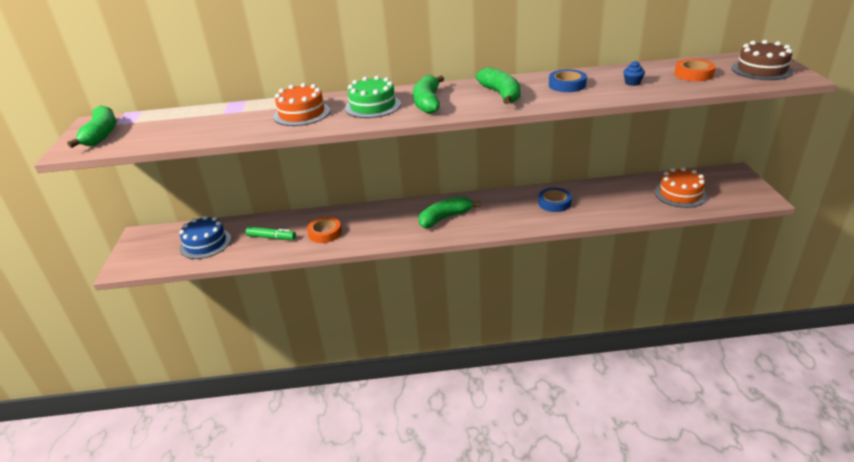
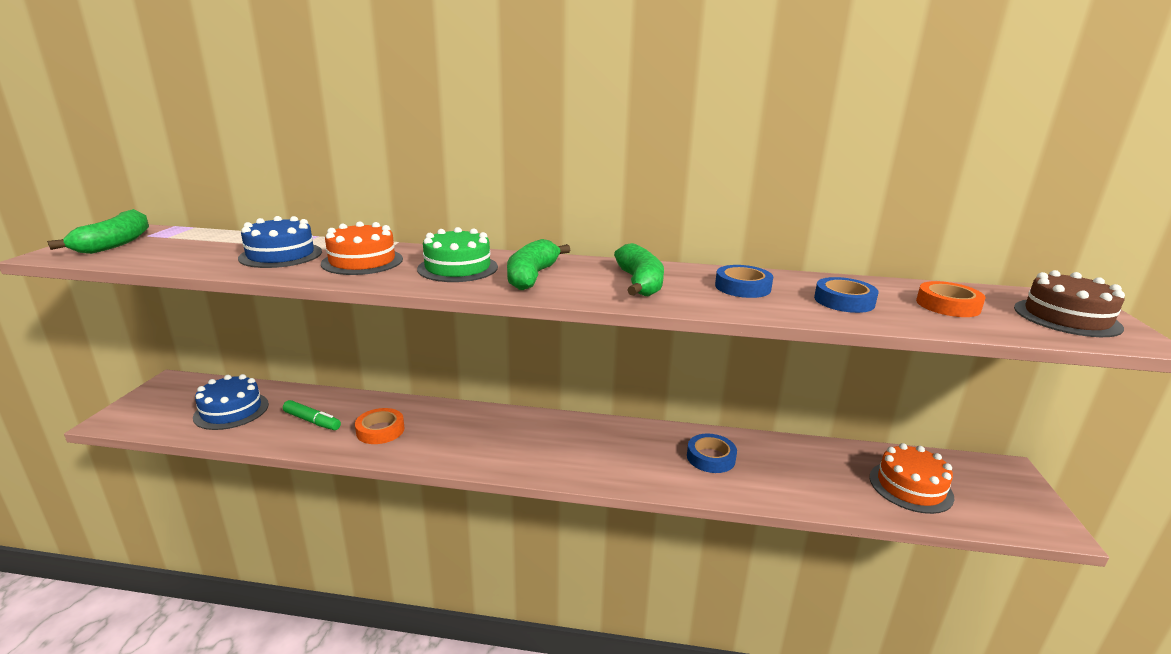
camera: 10 degrees right, 10 degrees down
(238, 120) = (281, 255): none -> blue cake
(445, 218) = (547, 445): green banana -> none
(632, 83) = (844, 301): blue cupcake -> blue tape

